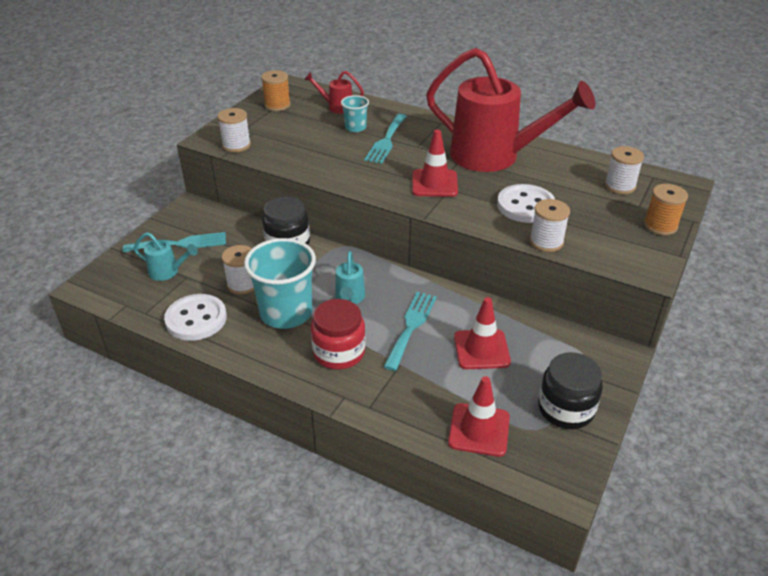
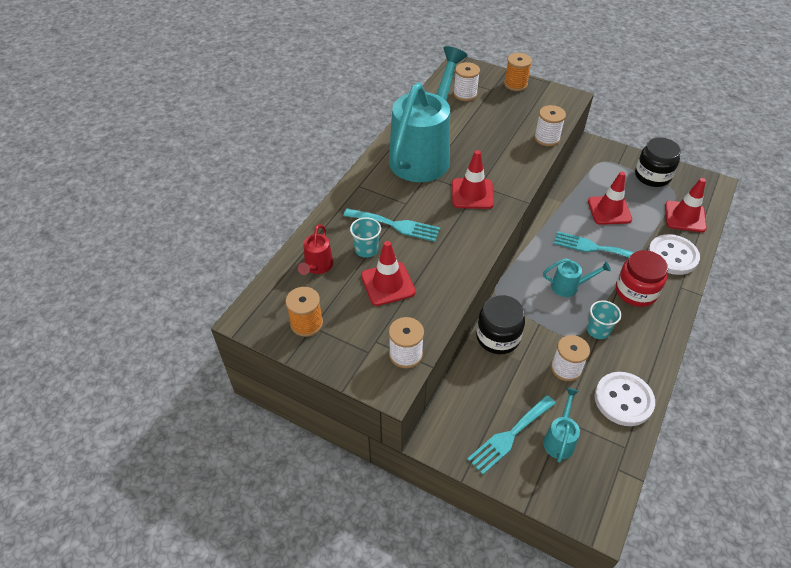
camera: 90 degrees left, 10 degrees up
(181, 244) = (509, 436): turquoise fork -> turquoise fork turned 120 degrees counterclockwise
(286, 313) = (598, 330): turquoise cup -> turquoise cup, size x0.50
(313, 137) = (388, 284): none -> red traffic cone
(494, 156) = (423, 155): red watering can -> turquoise watering can
(525, 206) = (500, 144): white button -> white button (672, 256)

